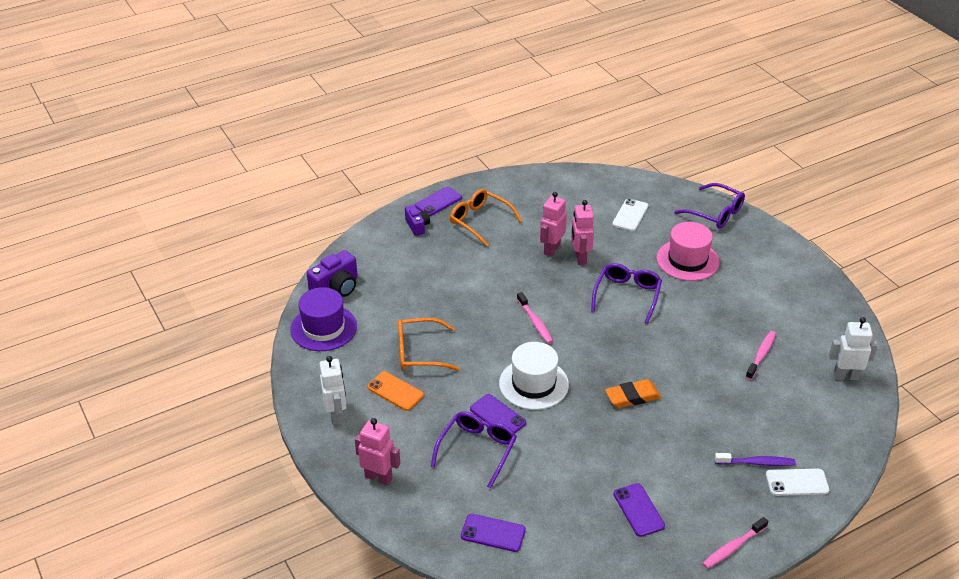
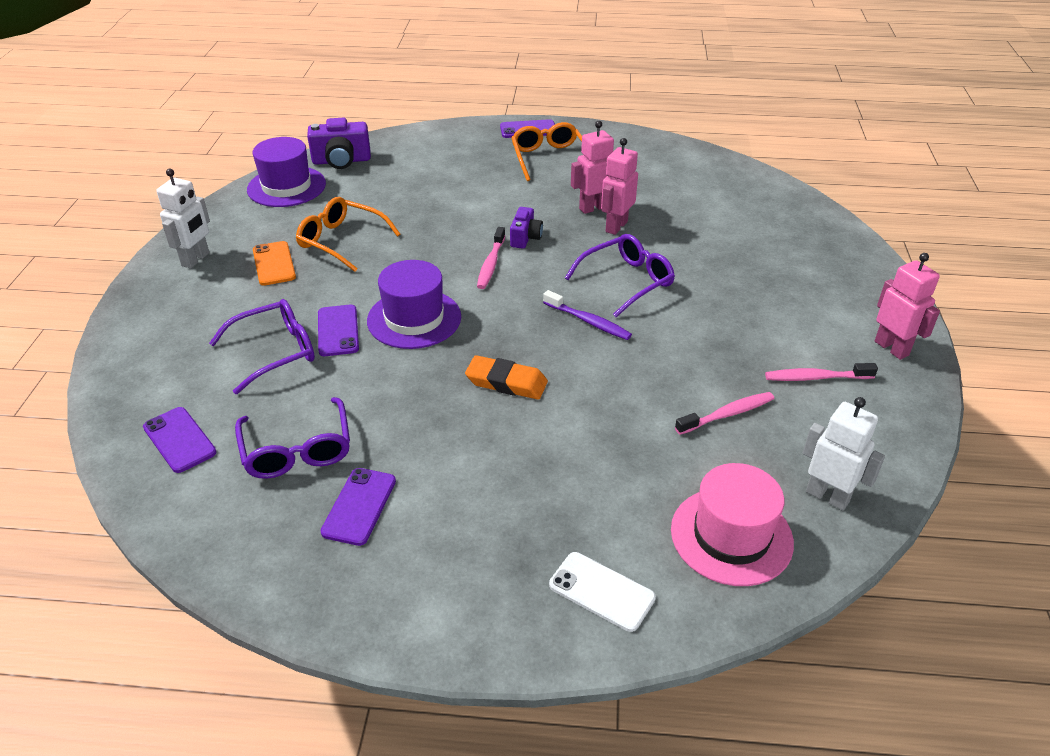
camera: 35 degrees right, 0 degrees up
(378, 477) = (154, 329): pink robot -> pink robot (891, 348)
(417, 226) = (482, 141): purple camera -> purple camera (525, 238)
(533, 384) = (414, 319): white hat -> purple hat
(630, 215) = (724, 210): white phone -> none
(687, 260) = (744, 277): pink hat -> pink hat (731, 536)
(715, 213) = (837, 245): purple glasses -> purple glasses (297, 450)
(733, 547) = (417, 621): pink toothbrush -> pink toothbrush (816, 377)
(756, 463) = (573, 535): purple toothbrush -> purple toothbrush (588, 321)

